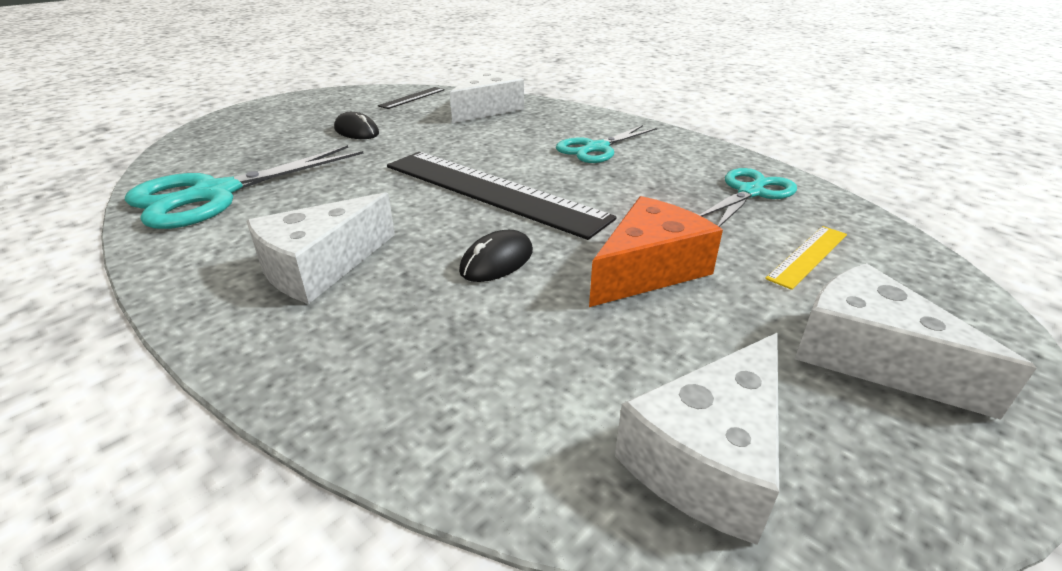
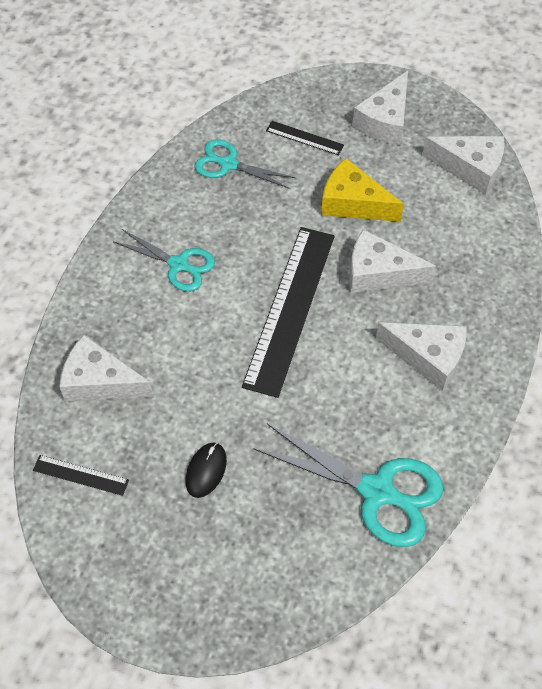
camera: 110 degrees left, 25 degrees up
(497, 261) = (378, 273): black mouse -> white cheese
(648, 270) = (353, 203): orange cheese -> yellow cheese
(808, 256) = (304, 138): yellow ruler -> black ruler

